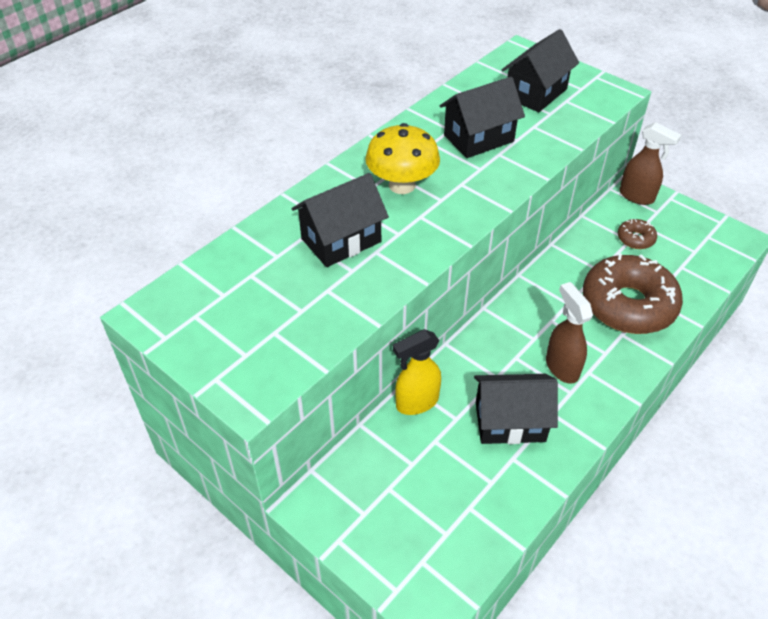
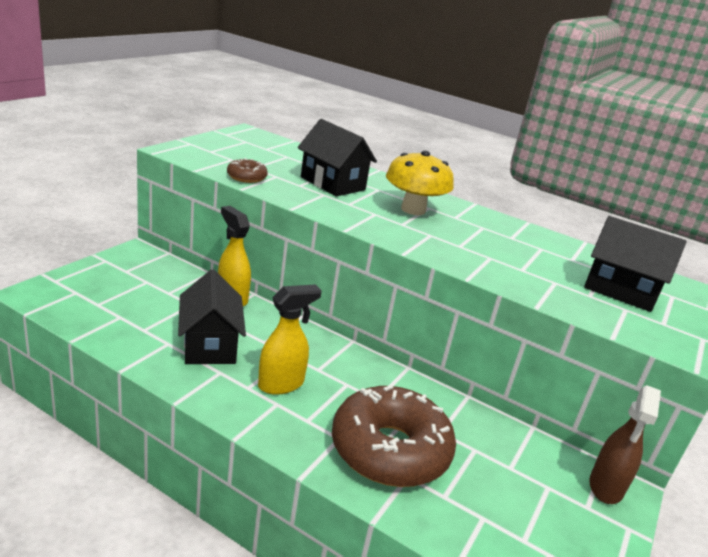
camera: 75 degrees right, 20 degrees down
(478, 138) = (508, 249): black house -> none
(561, 367) = (281, 384): brown spray bottle -> yellow spray bottle
(635, 239) = (516, 474): brown donut -> brown donut (246, 177)

